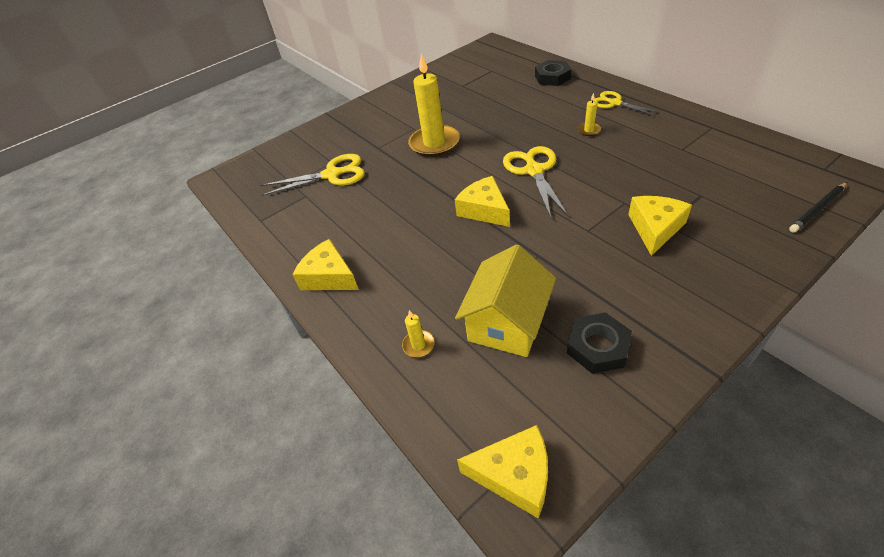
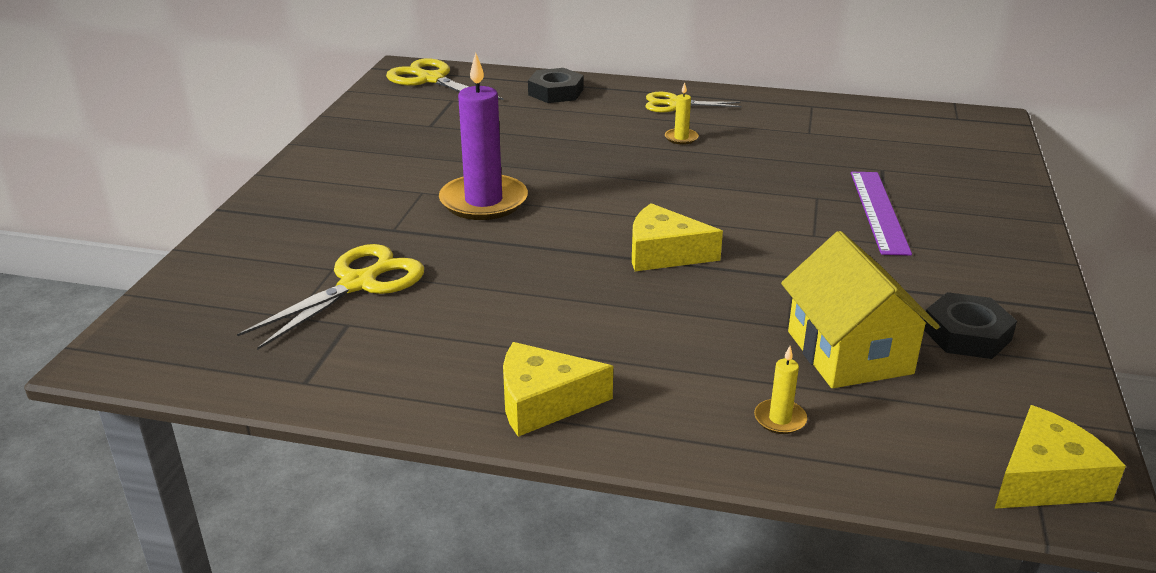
camera: 45 degrees left, 15 degrees down
(434, 143) = (483, 201): yellow candle -> purple candle
(534, 170) = (670, 195): yellow scissors -> yellow scissors (431, 79)
(655, 228) = (879, 211): yellow cheese -> purple ruler
(817, 209) = (993, 152): black pencil -> none

